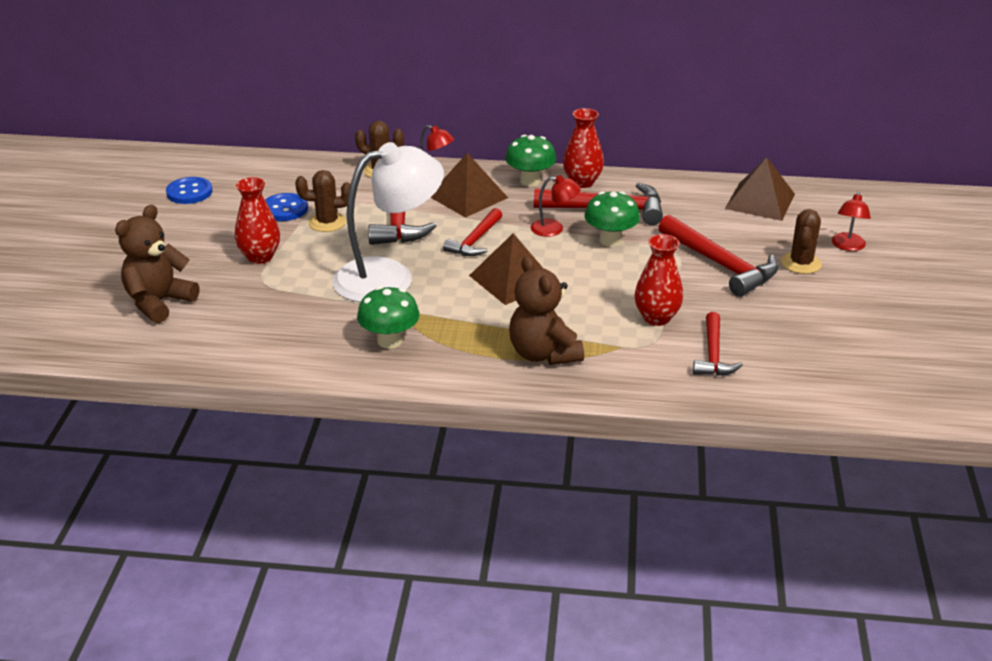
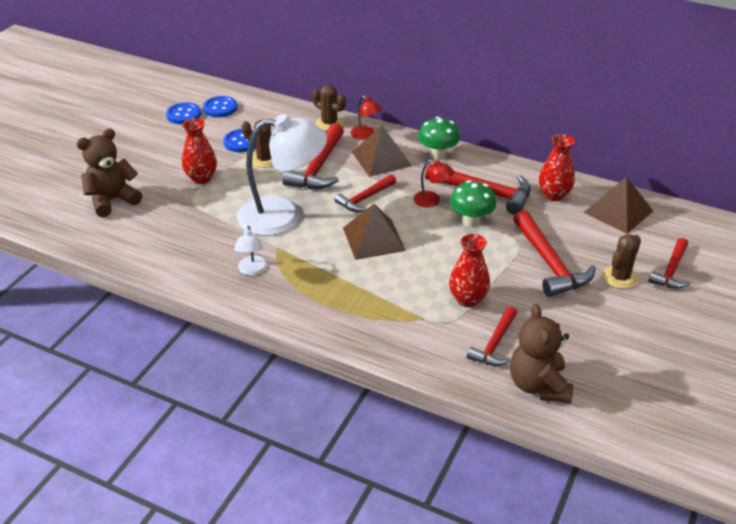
camera: 20 degrees right, 5 degrees up
(232, 177) = (220, 108): none -> blue button
(390, 341) = (252, 270): green mushroom -> white lamp
(543, 354) = (359, 310): brown teddy bear -> brown teddy bear (538, 385)
(582, 182) = (478, 164): red vase -> red vase (554, 195)
(847, 246) = (671, 270): red lamp -> red hammer

